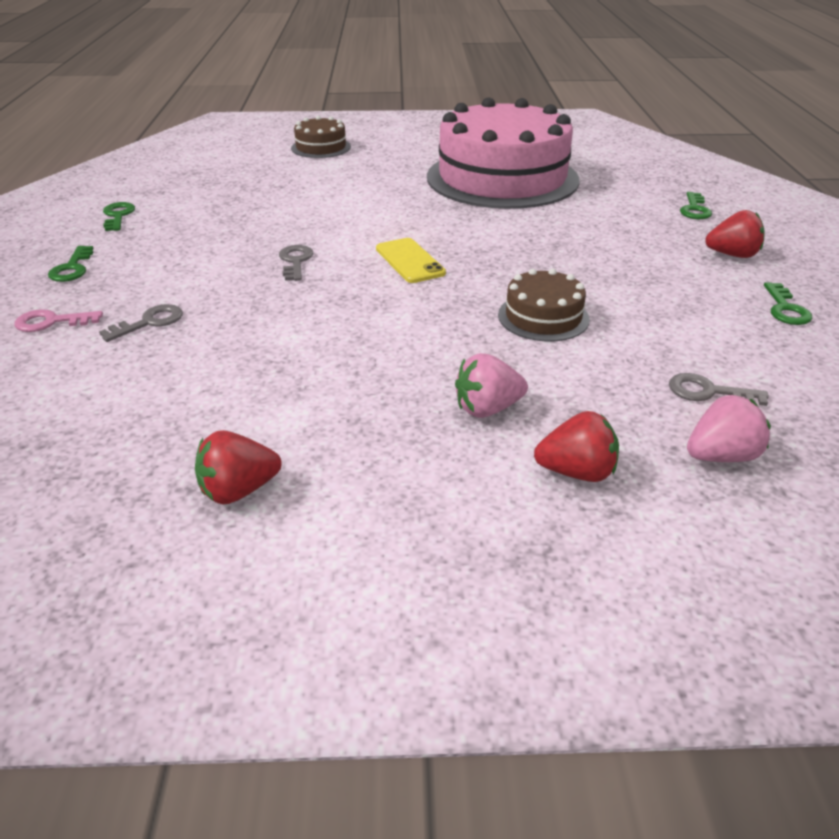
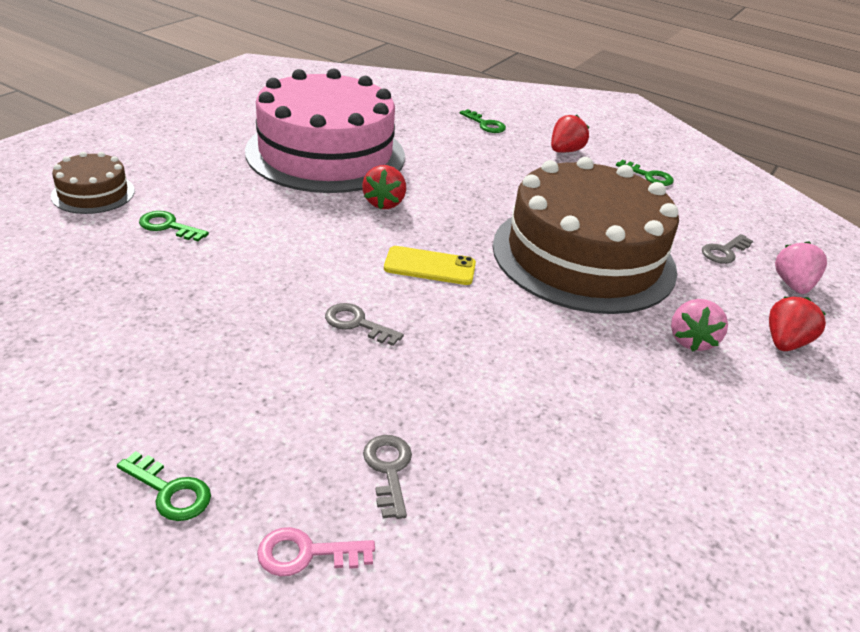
camera: 60 degrees left, 0 degrees up
(51, 322) = (306, 553): pink key -> pink key turned 60 degrees clockwise
(118, 216) = (56, 400): green key -> green key (168, 226)
(239, 490) = (733, 514): red strawberry -> red strawberry (384, 203)
(543, 317) = (583, 256): brown cake -> brown cake, size x2.33

